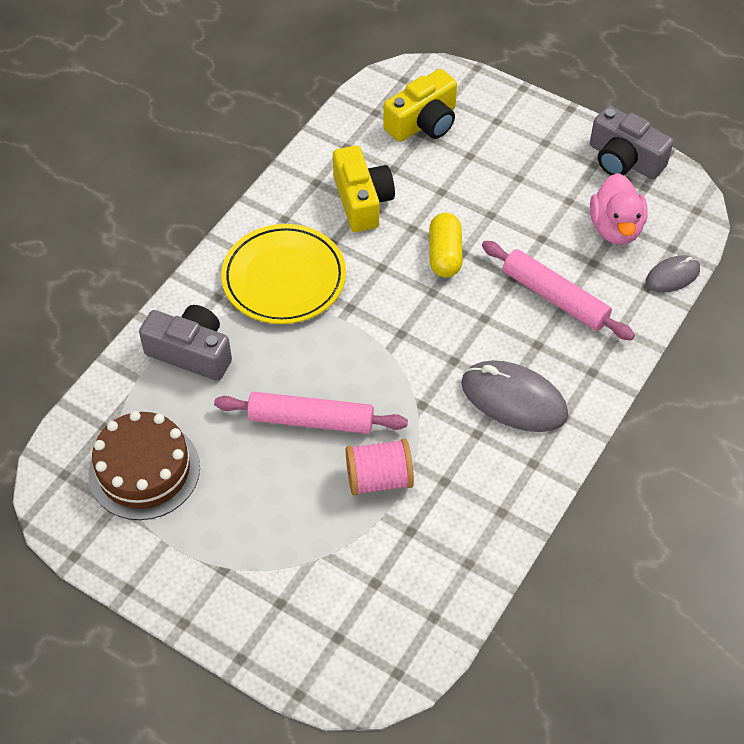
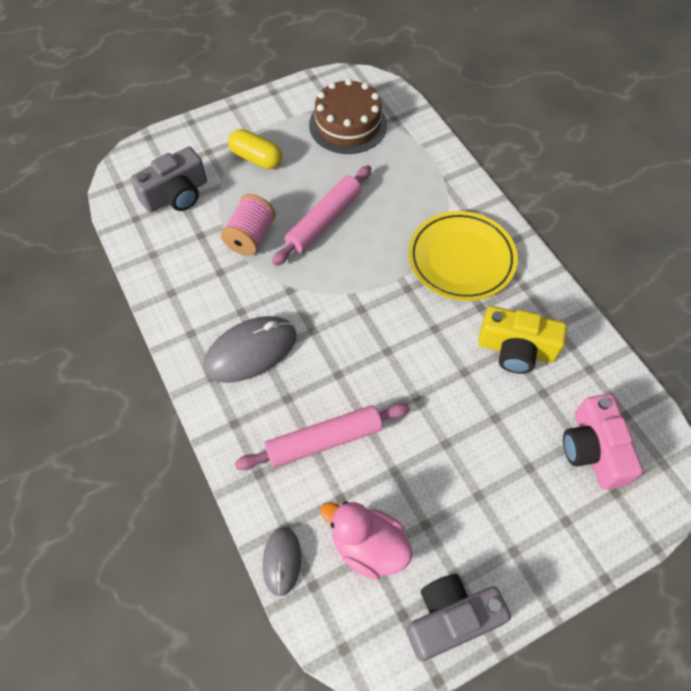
camera: 120 degrees right, 5 degrees up
(191, 352) = (425, 180): grey camera -> grey camera (176, 195)
(423, 122) = (593, 450): yellow camera -> pink camera
(444, 255) = (421, 380): yellow capsule -> yellow capsule (256, 158)

